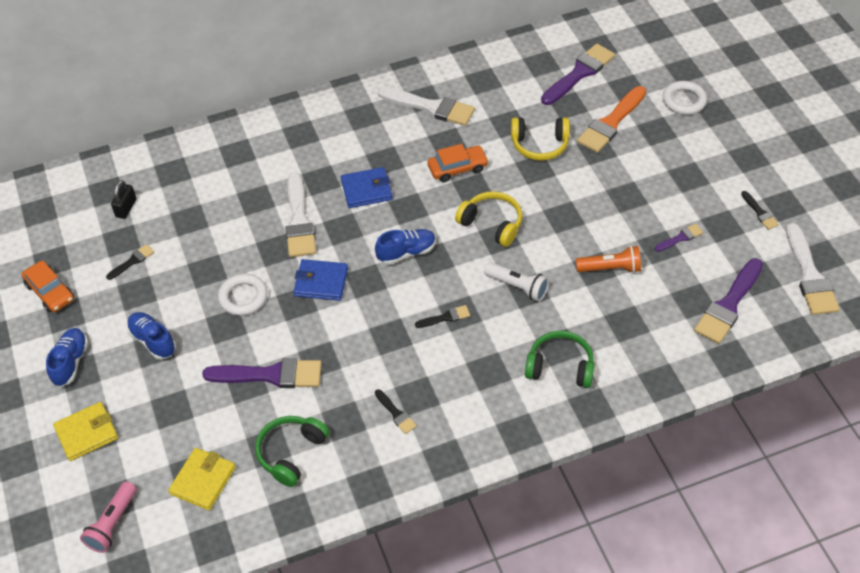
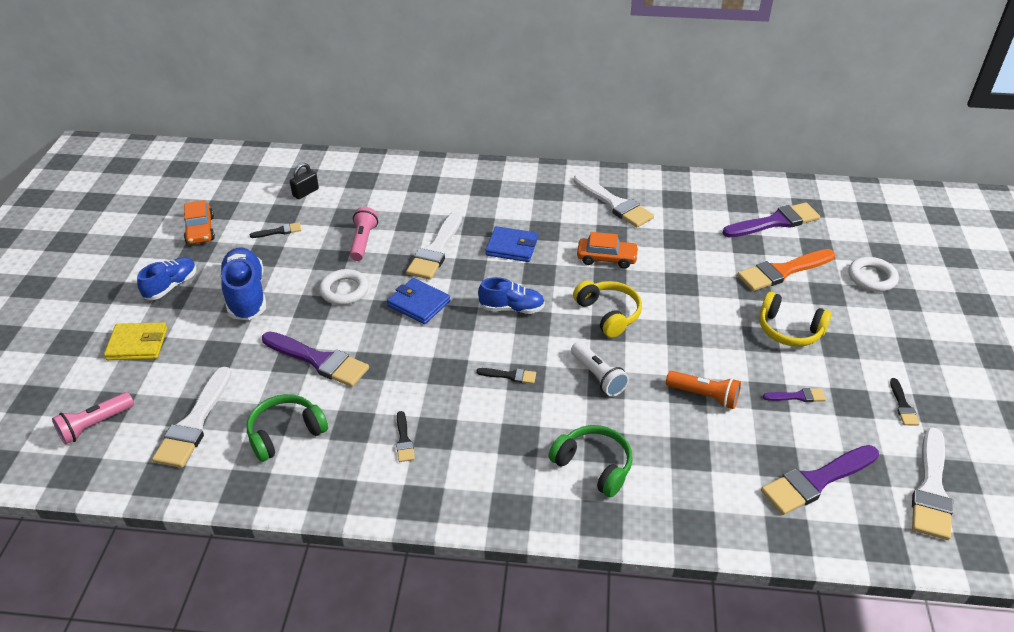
camera: 25 degrees right, 10 degrees down
(153, 341) = (246, 295): blue shoe -> blue shoe, size x1.55
(203, 480) = (194, 423): yellow wallet -> white brush
(223, 239) = (363, 241): none -> pink flashlight
(539, 145) = (698, 266): yellow headphones -> yellow headphones (789, 330)

